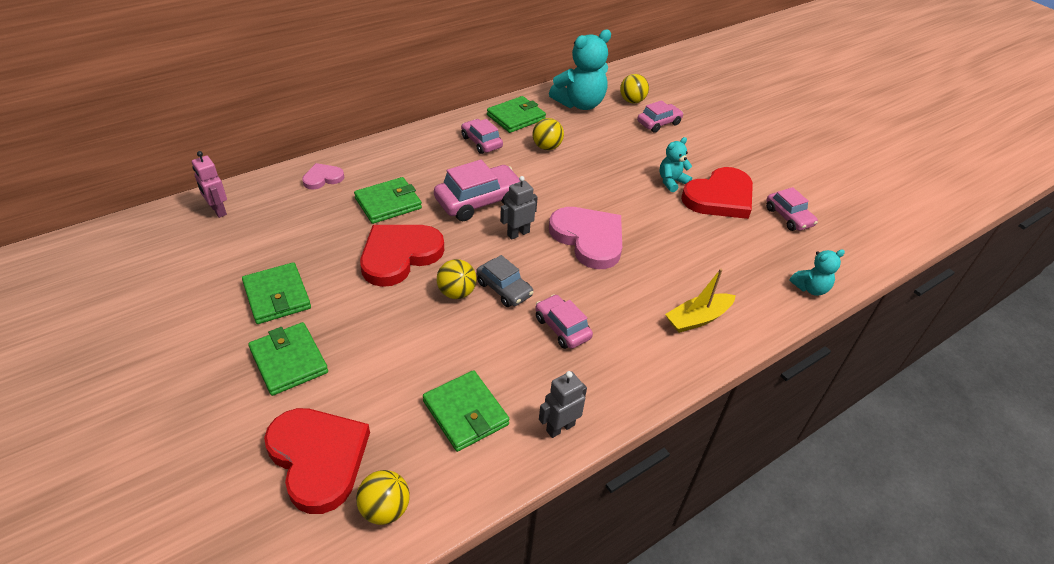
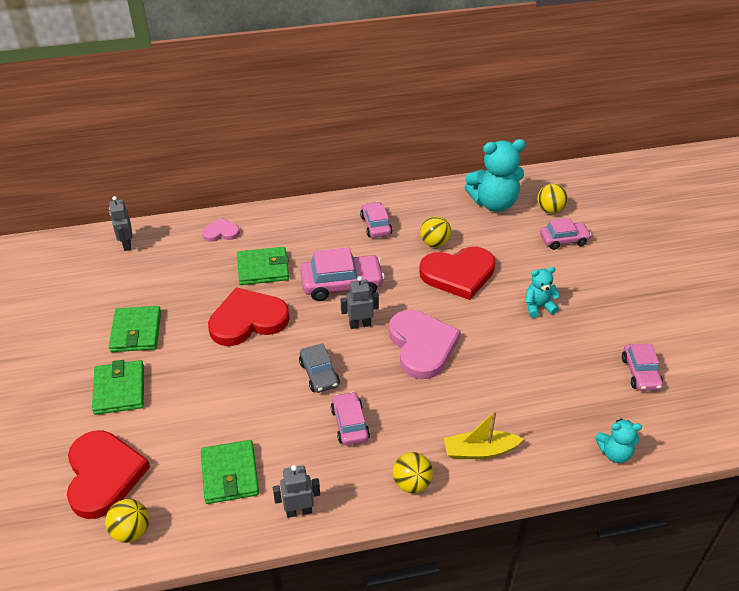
camera: 25 degrees right, 0 degrees up
(218, 210) = (126, 244): pink robot -> grey robot
(456, 293) = (277, 367): yellow ball -> yellow ball (412, 483)
(516, 117) = (422, 205): green wallet -> none
(719, 197) = (579, 334): red heart -> red heart (458, 274)

